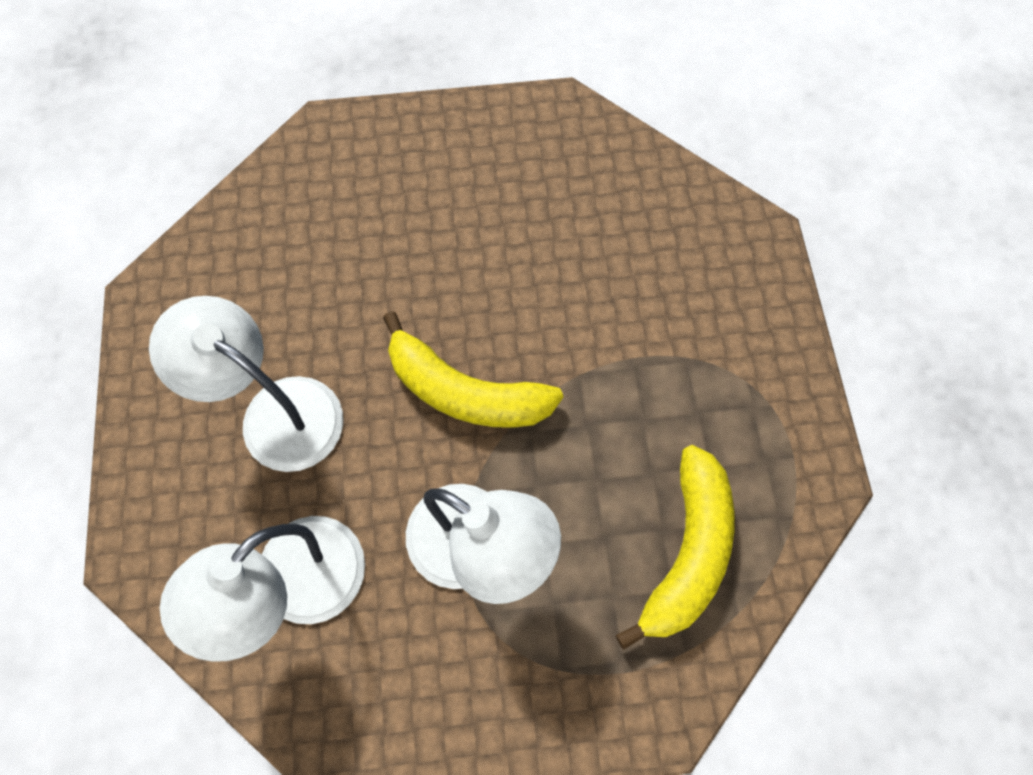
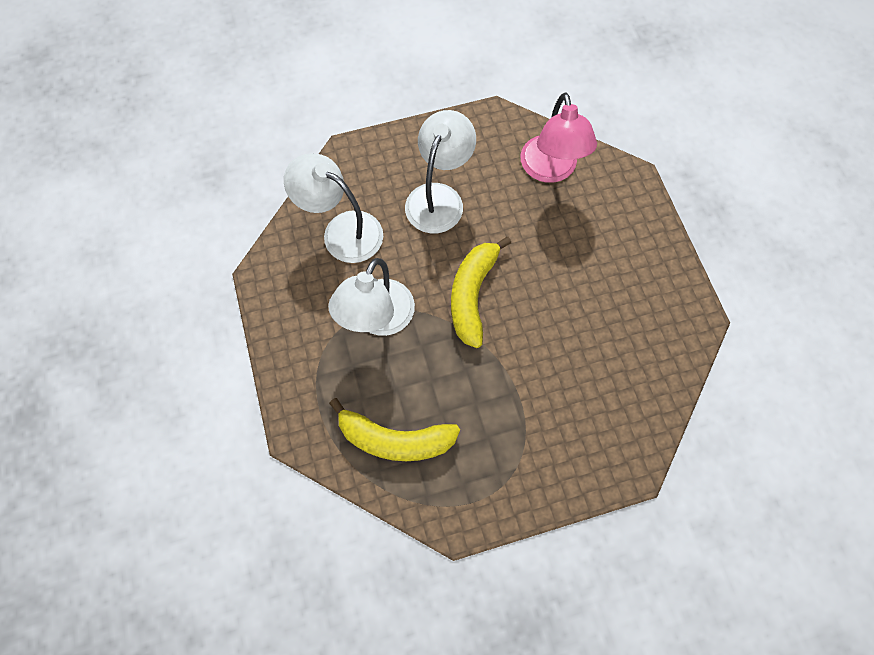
camera: 80 degrees right, 0 degrees up
(276, 236) = (550, 170): none -> pink lamp

